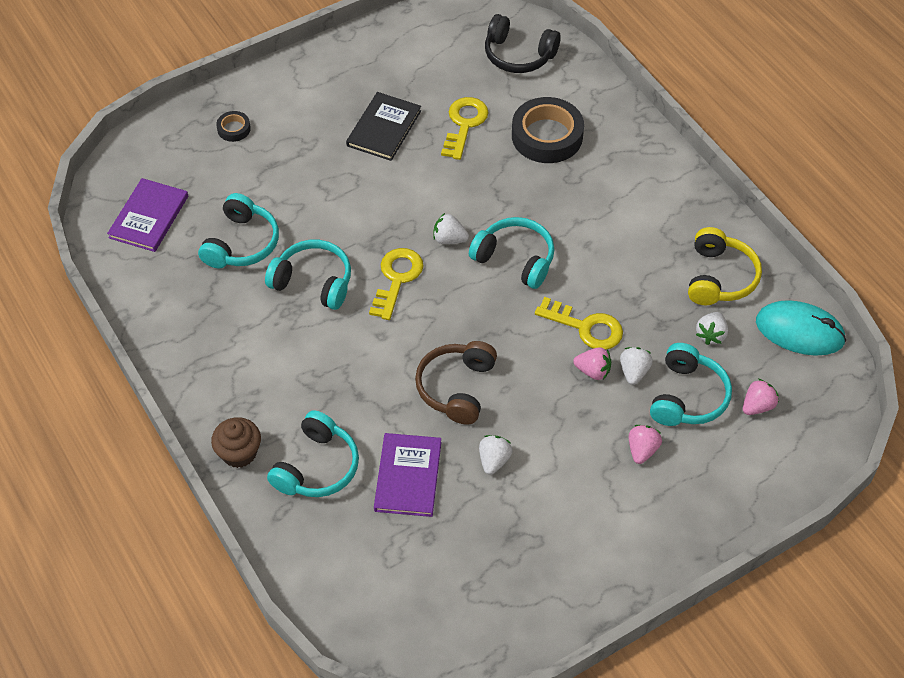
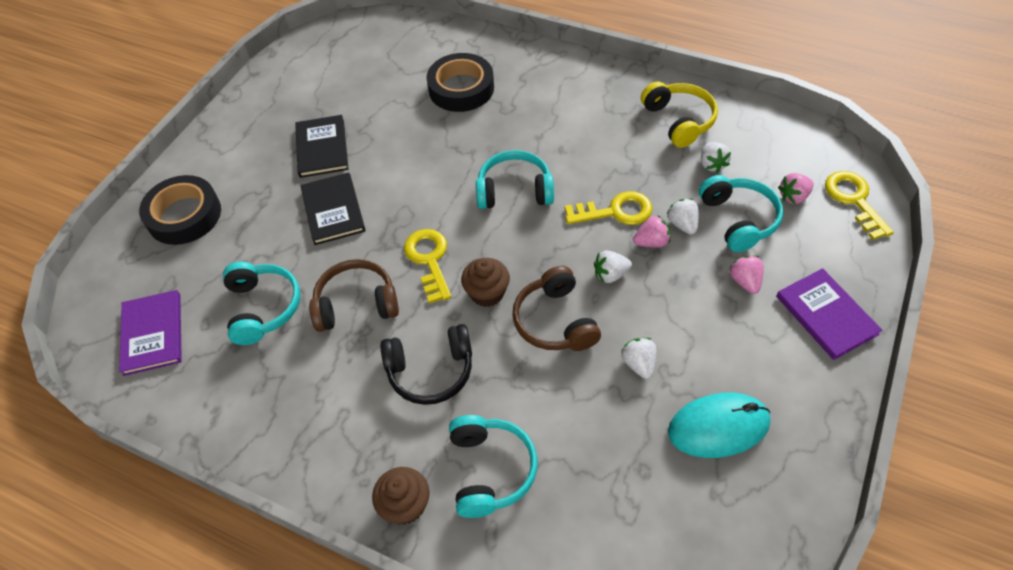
camera: 30 degrees left, 0 degrees up
(234, 129) = (184, 215): black tape -> black tape, size x2.15
(313, 282) = (356, 304): turquoise headphones -> brown headphones
(353, 191) = (333, 210): none -> black book
(408, 476) = (578, 425): purple book -> purple book (826, 315)
(421, 333) = (487, 293): none -> brown cupcake
(449, 239) = (447, 204): white strawberry -> white strawberry (610, 274)
(464, 124) = (388, 112): yellow key -> yellow key (854, 200)
(518, 55) = (390, 43): black headphones -> black headphones (431, 371)
(757, 406) = (793, 197): pink strawberry -> pink strawberry turned 135 degrees counterclockwise
(799, 331) = (769, 127): turquoise mouse -> turquoise mouse (718, 427)

